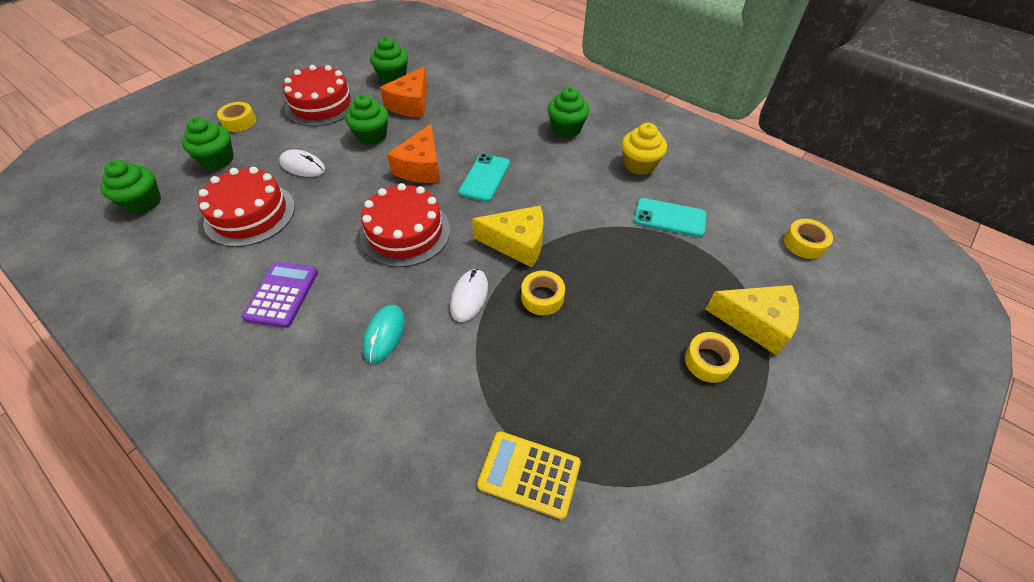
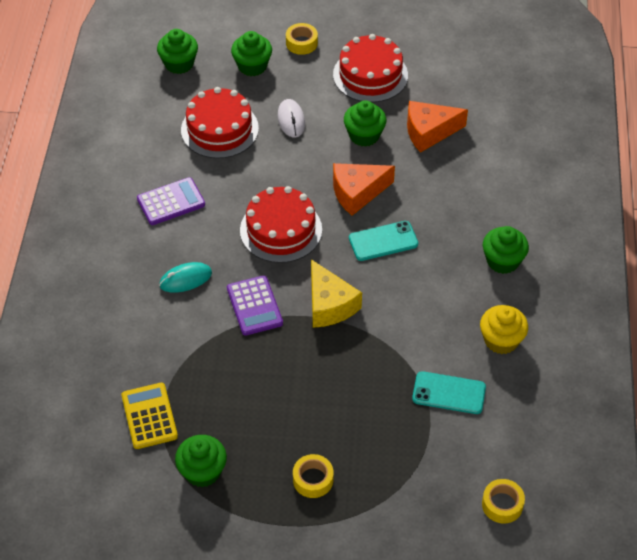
camera: 55 degrees right, 0 degrees up
(393, 77) = (454, 93): green cupcake -> green cupcake (202, 471)
(469, 296) = (254, 306): white mouse -> purple calculator
(542, 297) = (289, 350): yellow tape -> none
(669, 218) = (449, 393): turquoise phone -> turquoise phone turned 60 degrees counterclockwise
(756, 322) = (376, 498): yellow cheese -> none

